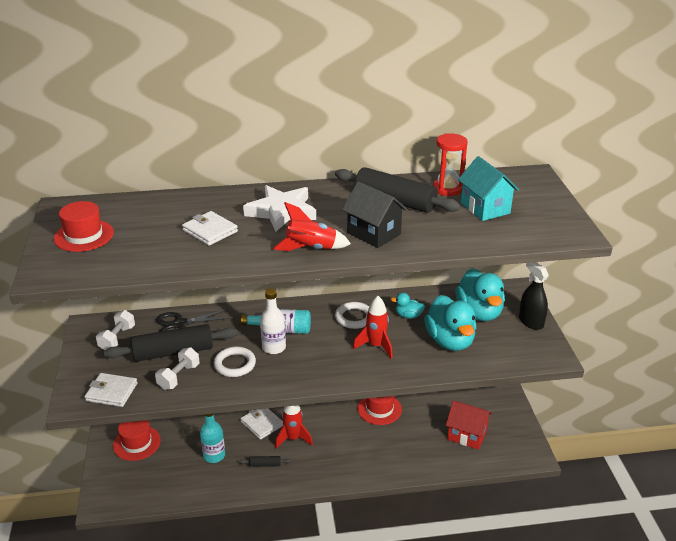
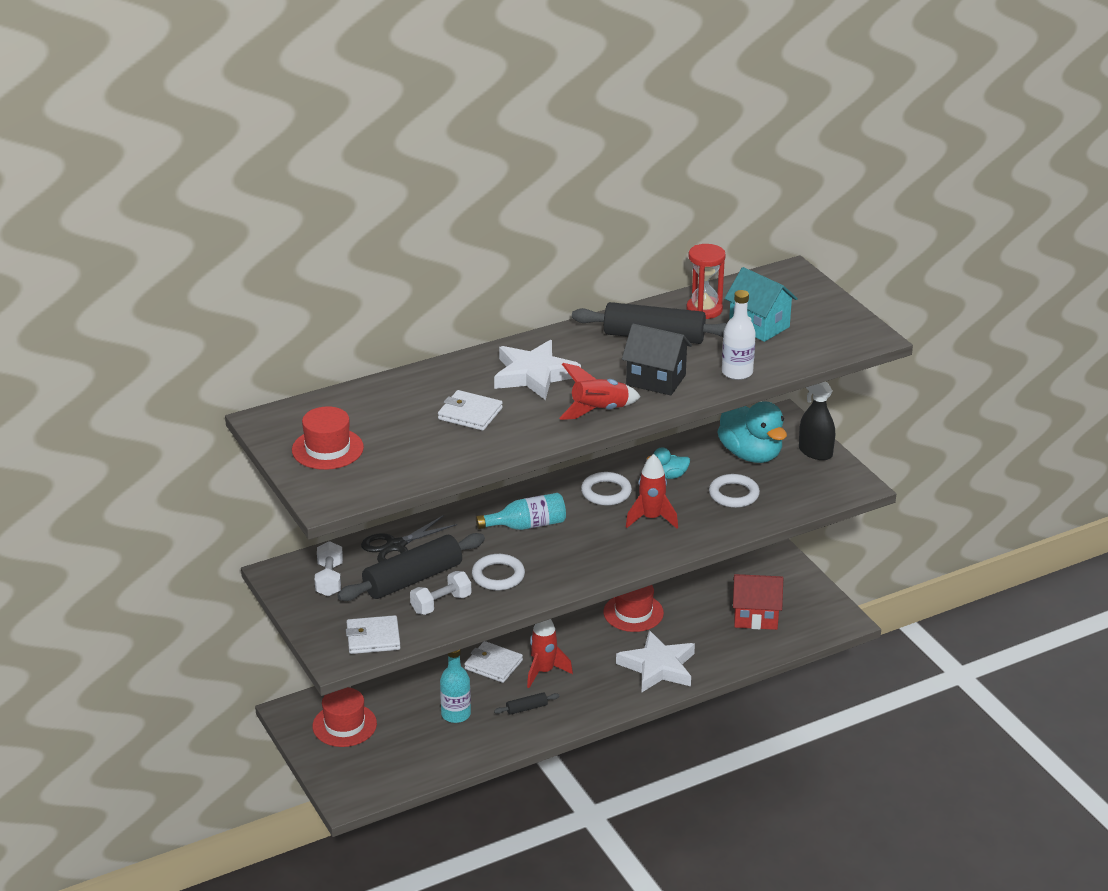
camera: 20 degrees left, 0 degrees up
(179, 377) = (441, 604): white dumbbell -> white dumbbell turned 45 degrees clockwise
(274, 347) = (531, 547): white bottle -> white bottle (737, 372)
(376, 457) = (658, 667): none -> white star
(450, 341) = (734, 494): turquoise duck -> white ring

